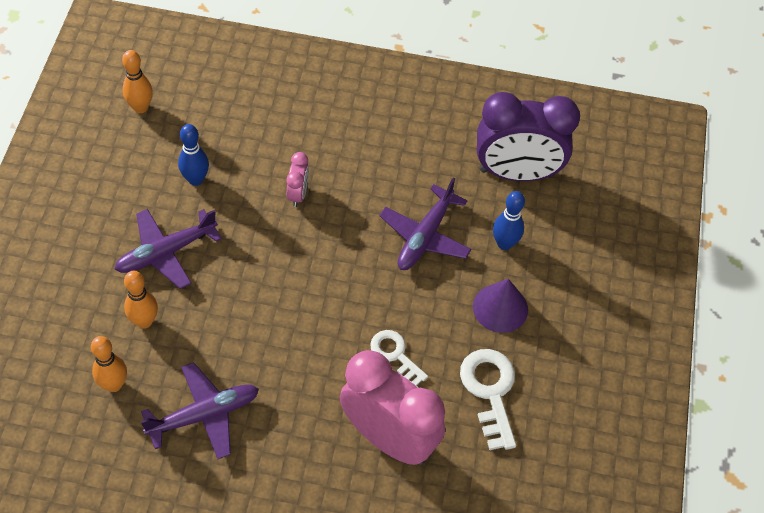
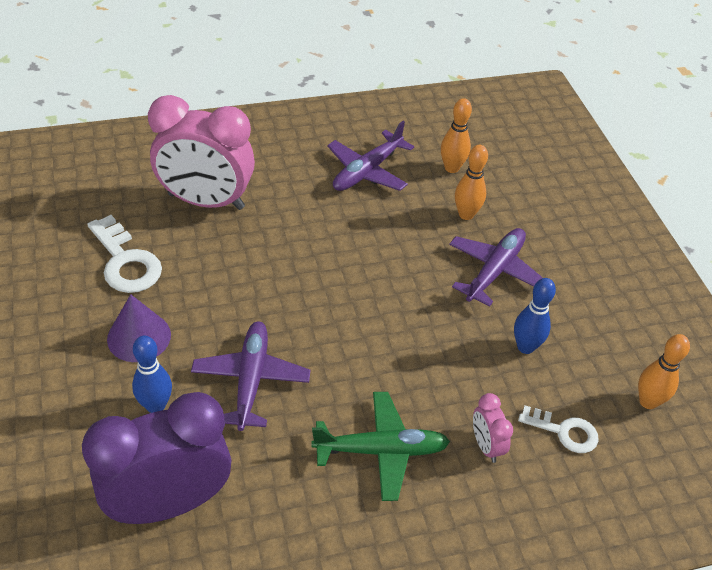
camera: 155 degrees right, 10 degrees down
(298, 194) = (413, 372): pink clock -> pink clock (486, 445)
(357, 150) = (380, 451): none -> green plane
(395, 354) = (230, 261): white key -> white key (564, 431)

